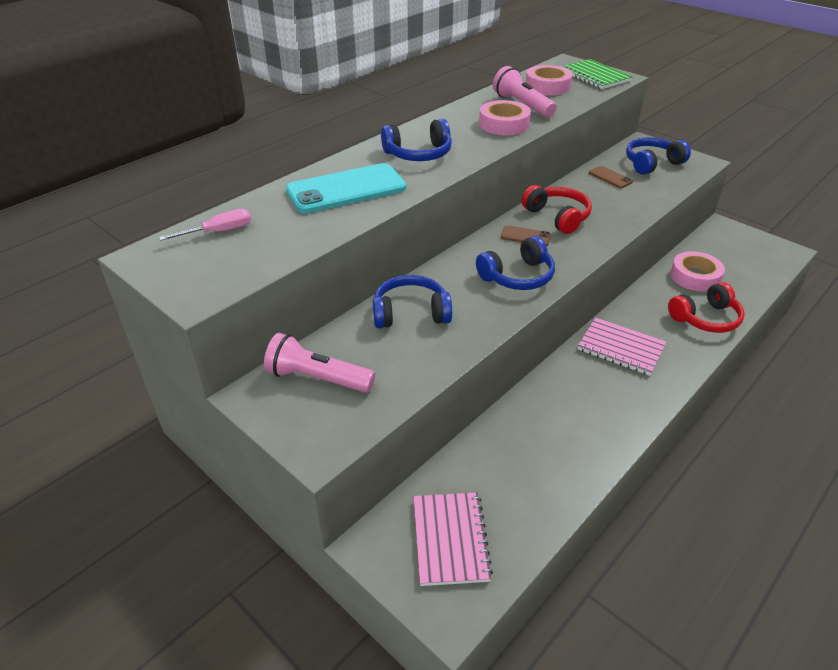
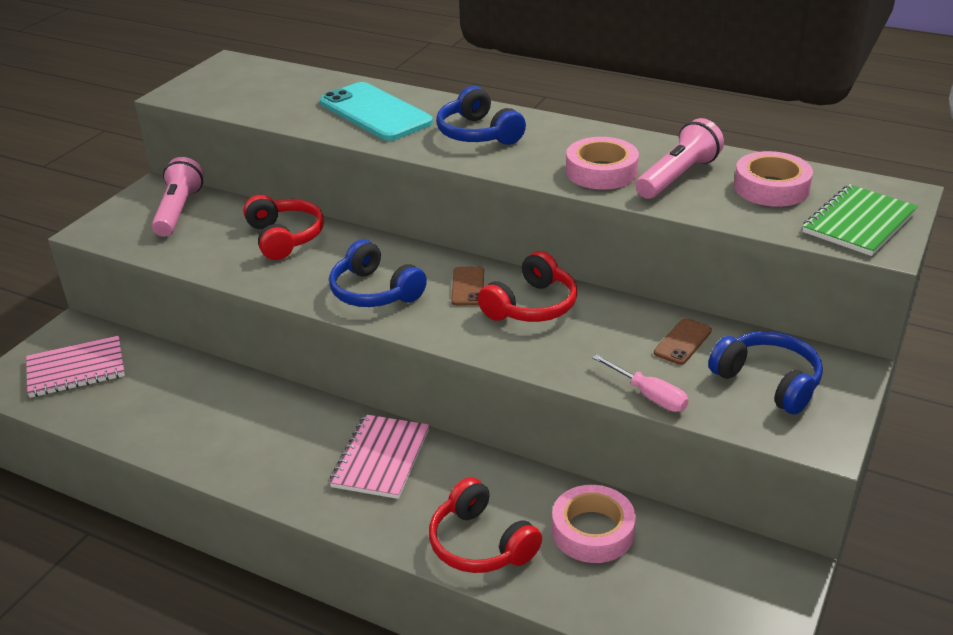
camera: 75 degrees right, 5 degrees down
(219, 232) = (274, 78): pink screwdriver -> pink screwdriver (649, 395)
(410, 313) = (284, 237): blue headphones -> red headphones

